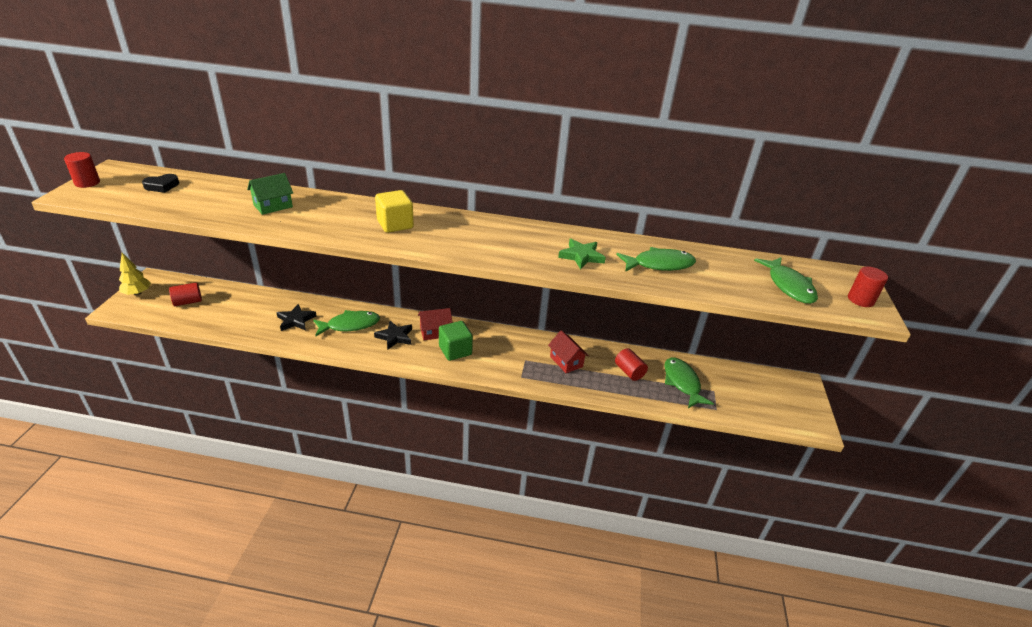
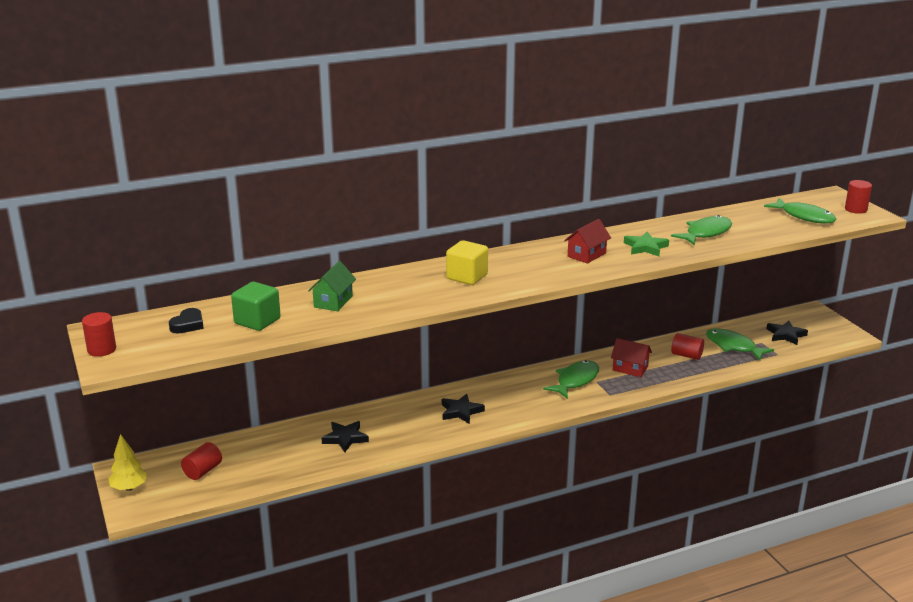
camera: 30 degrees left, 10 degrees down
(350, 325) = (405, 420): green fish -> green fish (575, 380)
(435, 332) = (491, 393): red house -> red house (586, 255)
(455, 350) = (529, 399): green cube -> green cube (257, 321)
(746, 394) = (785, 335): none -> black star

